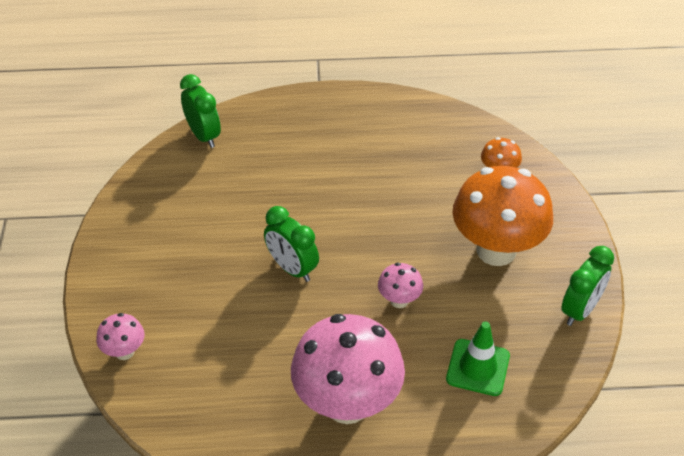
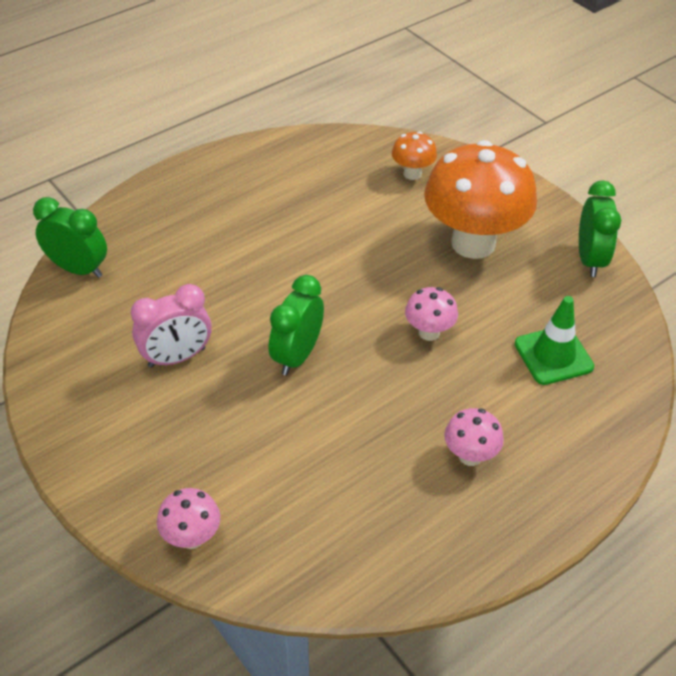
camera: 35 degrees left, 0 degrees up
(214, 228) = (177, 357): none -> pink clock
(292, 268) = (297, 356): green clock -> green clock turned 105 degrees clockwise
(347, 404) = (470, 456): pink mushroom -> pink mushroom, size x0.45

